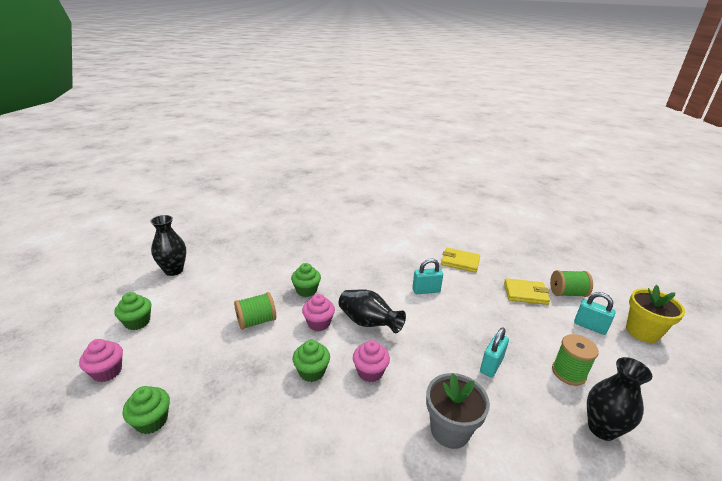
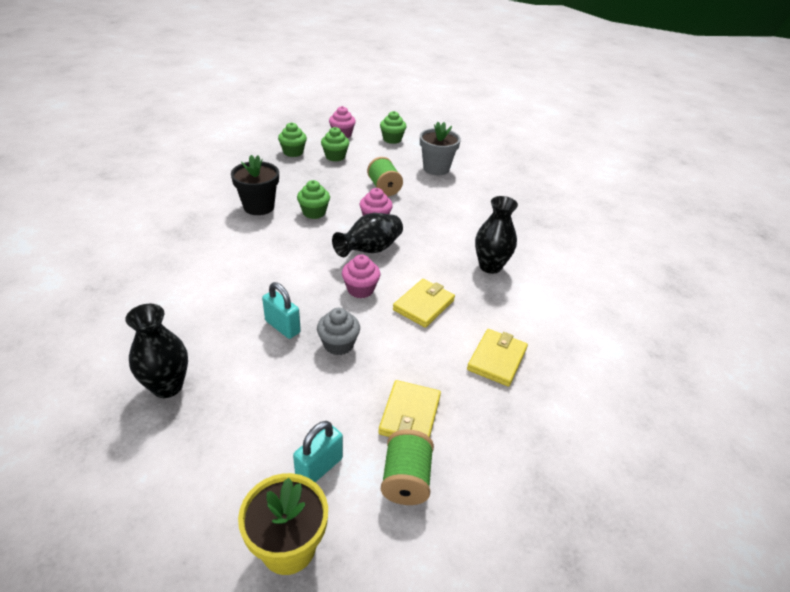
camera: 95 degrees right, 10 degrees up
(174, 270) = (463, 148): black vase -> black vase (490, 266)
(306, 290) = (429, 216): green cupcake -> green cupcake (335, 156)
(306, 429) = (259, 207): none -> black flower pot
(370, 372) = (303, 242): pink cupcake -> pink cupcake (360, 289)
(426, 290) = (423, 305): turquoise padlock -> yellow wallet
(450, 430) = (222, 276): grey flower pot -> grey flower pot (436, 168)
(490, 330) = (338, 344): none -> grey cupcake
(568, 373) = (247, 394): green spool -> none

